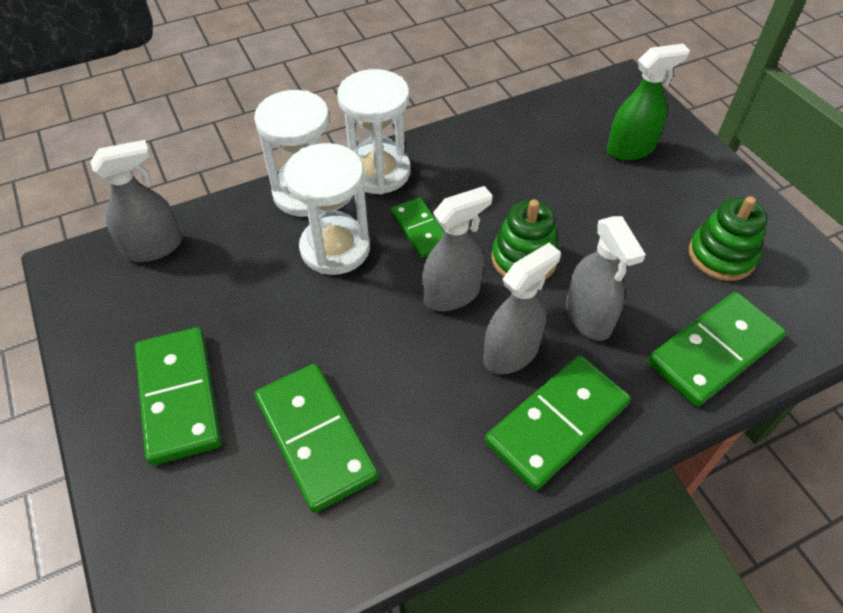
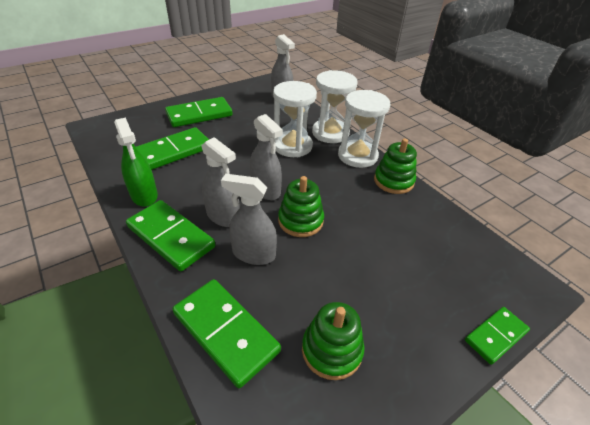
camera: 80 degrees right, 10 degrees down
(420, 230) = (314, 175): green domino -> green domino (495, 336)
(445, 146) = (393, 181): none -> green stacking toy
(588, 317) = (253, 254): grey spray bottle -> grey spray bottle turned 45 degrees clockwise
(630, 149) = (444, 287): green spray bottle -> green spray bottle (144, 195)

